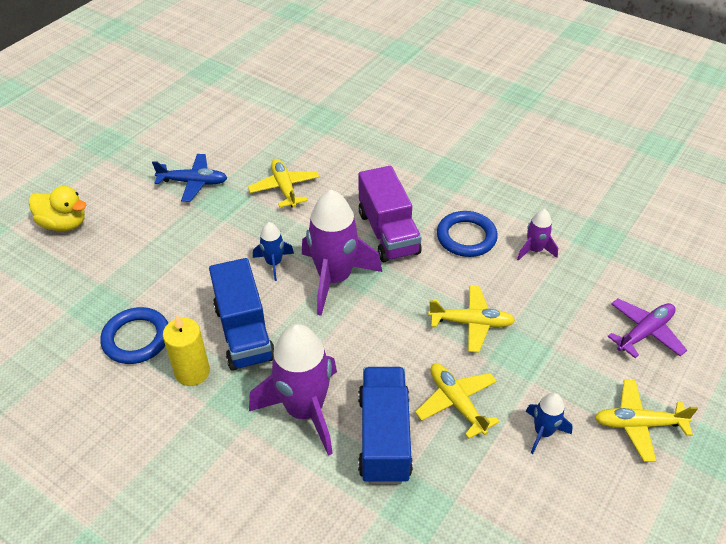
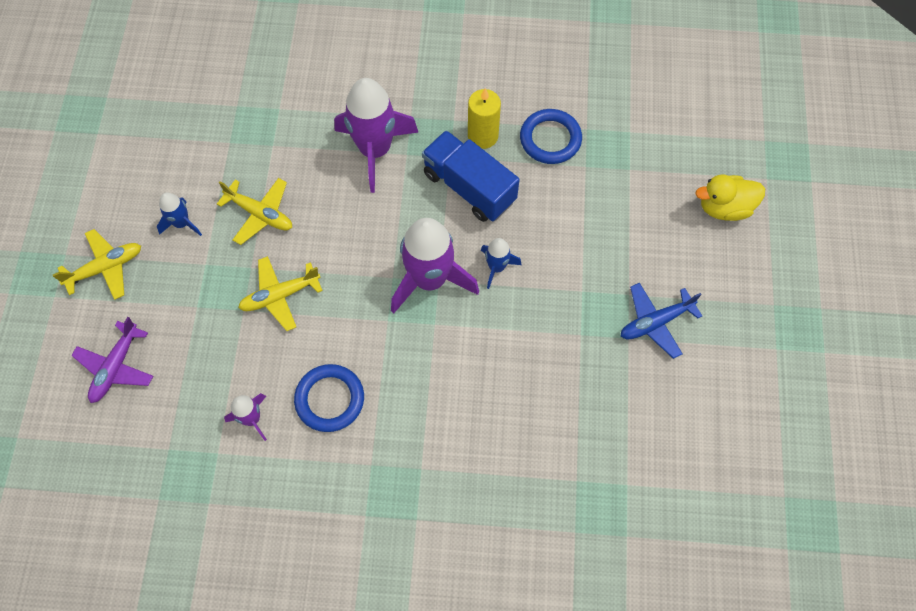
camera: 150 degrees right, 20 degrees up
(284, 188) = (557, 366): yellow plane -> none
(384, 437) = (303, 160): blue truck -> none
(388, 233) = (412, 362): purple truck -> none

